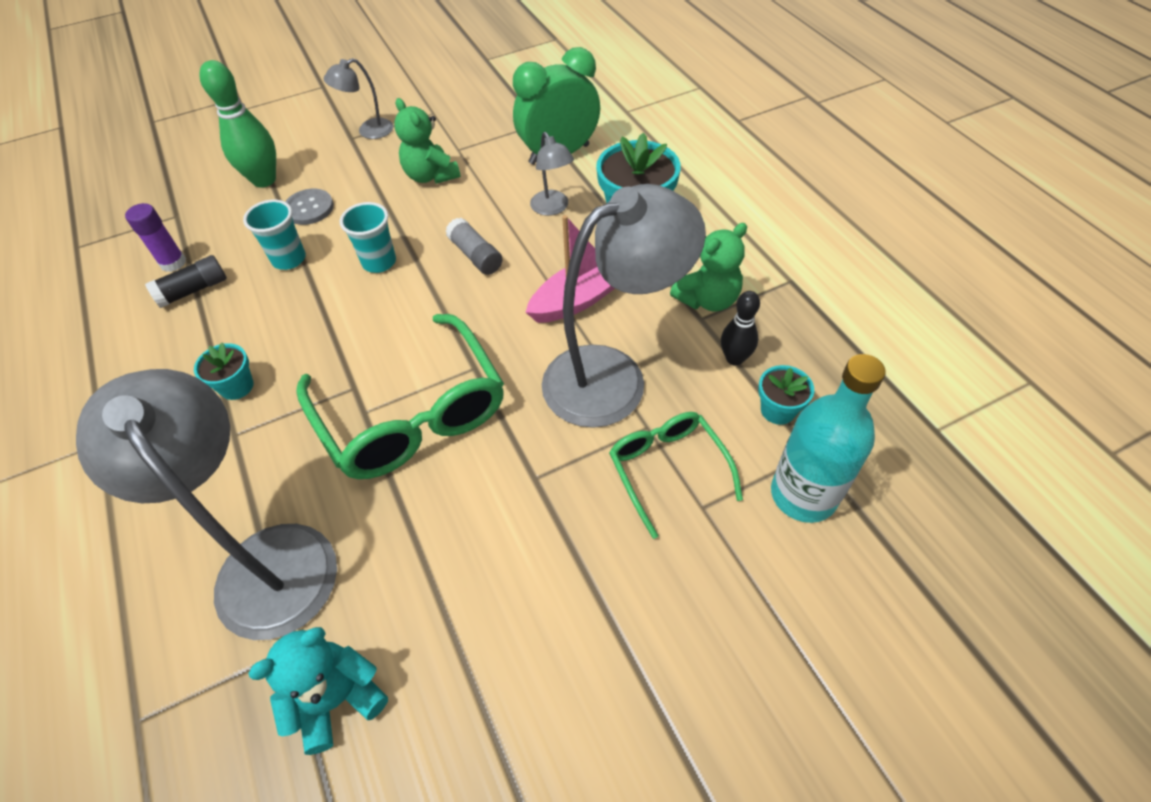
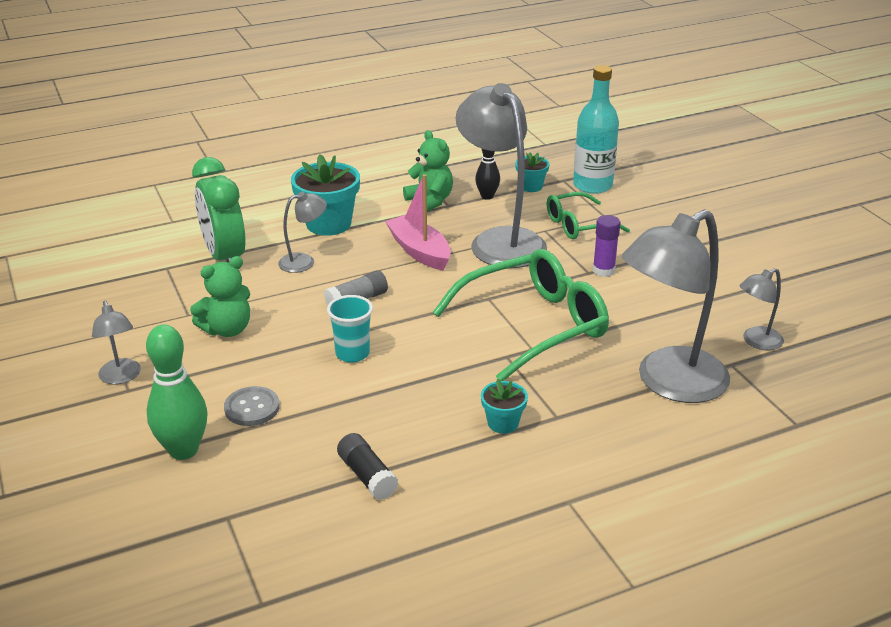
camera: 90 degrees left, 20 degrees down
(173, 263) = (317, 501): purple glue stick -> purple glue stick (603, 270)
(289, 259) = (333, 412): turquoise cup -> none
(337, 698) = (756, 341): turquoise teddy bear -> grey lamp

